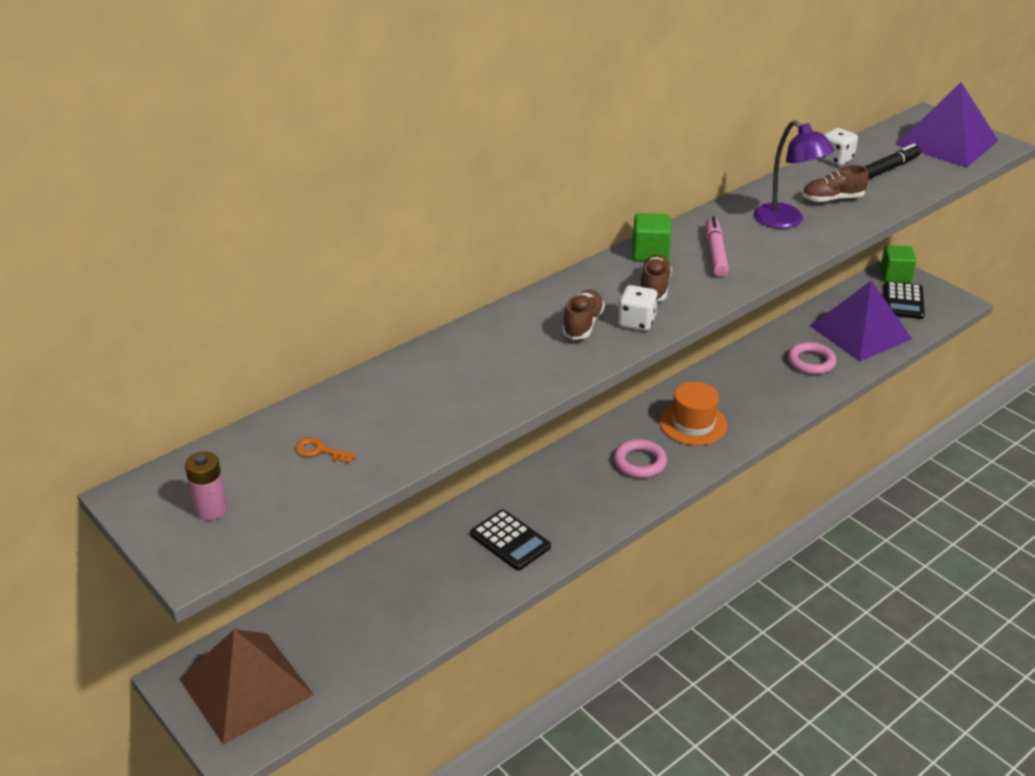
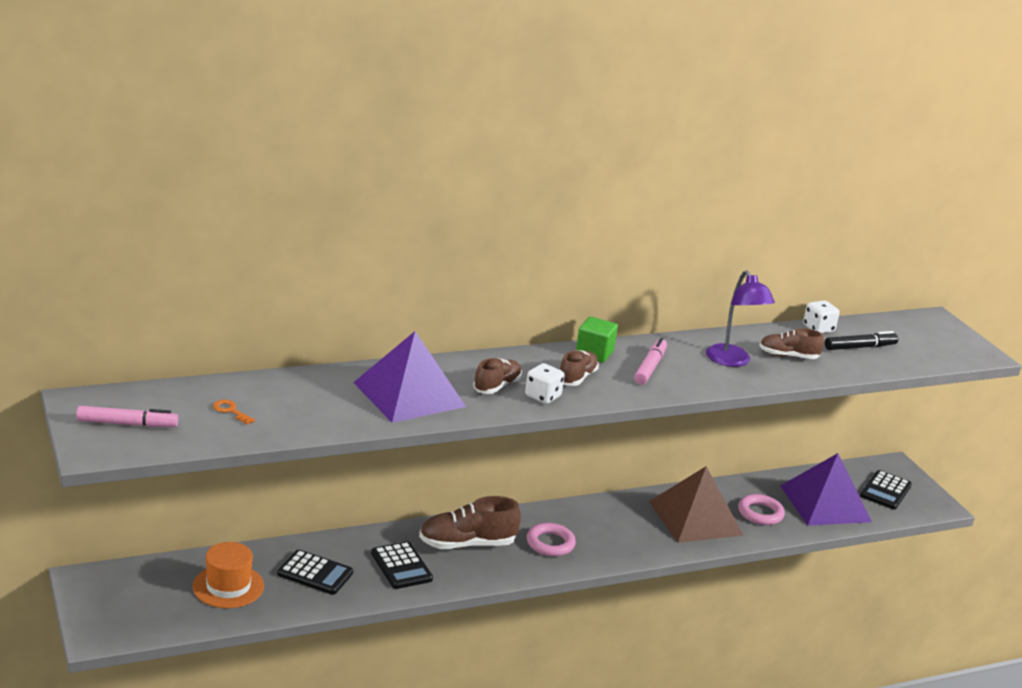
camera: 15 degrees right, 10 degrees down
(211, 510) = (127, 424): pink battery -> pink marker
(246, 686) = (130, 600): brown pyramid -> brown pyramid (695, 518)
(427, 581) = (315, 573): none -> black calculator
(560, 491) = (467, 544): none -> brown shoe
(693, 424) = (618, 529): orange hat -> orange hat (228, 586)
(895, 275) = (893, 469): green cube -> none
(946, 142) = (934, 341): purple pyramid -> purple pyramid (409, 394)

